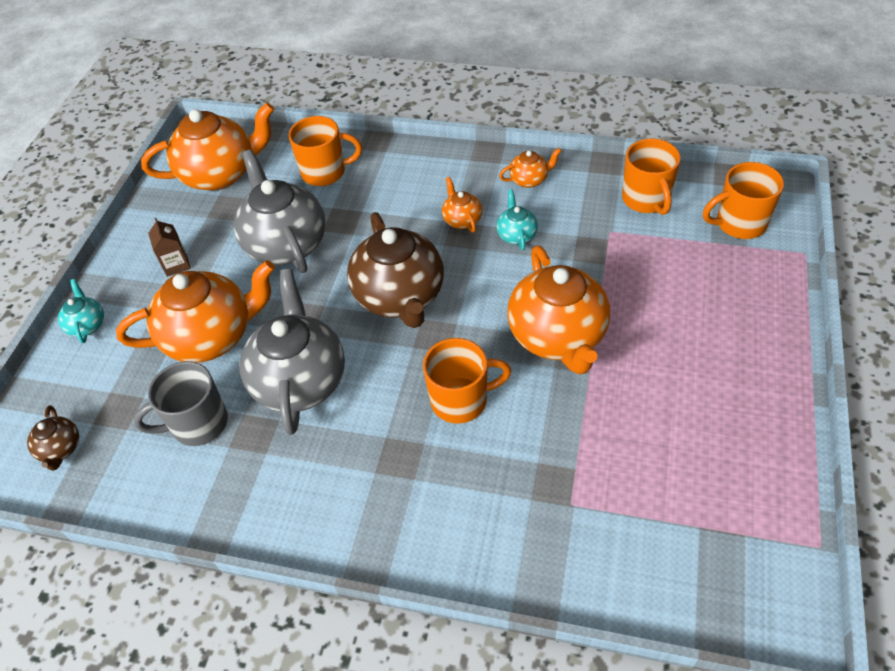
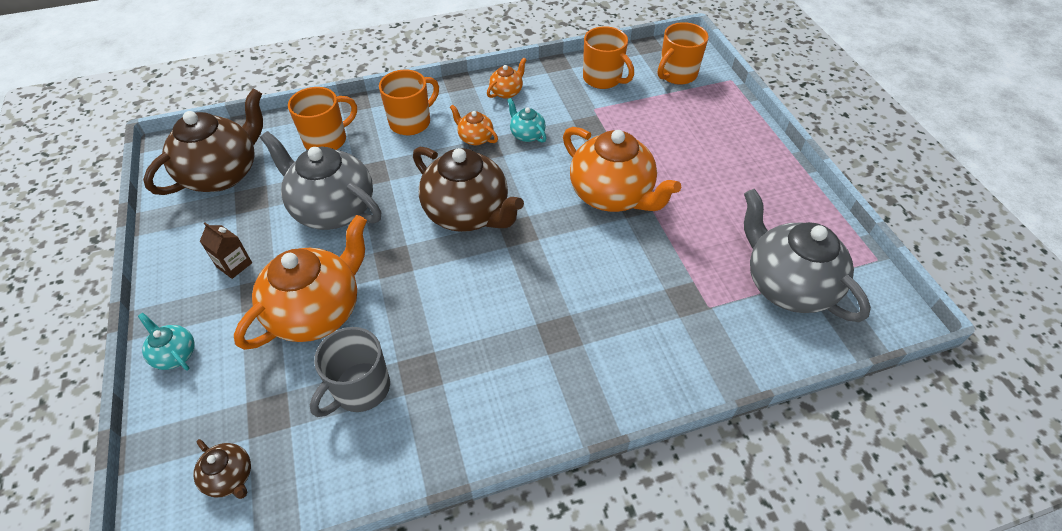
camera: 35 degrees left, 0 degrees up
(220, 174) = (223, 173): orange teapot -> brown teapot
(300, 380) = (429, 312): grey teapot -> grey teapot (787, 285)
(461, 400) = (575, 270): orange mug -> orange mug (411, 122)

